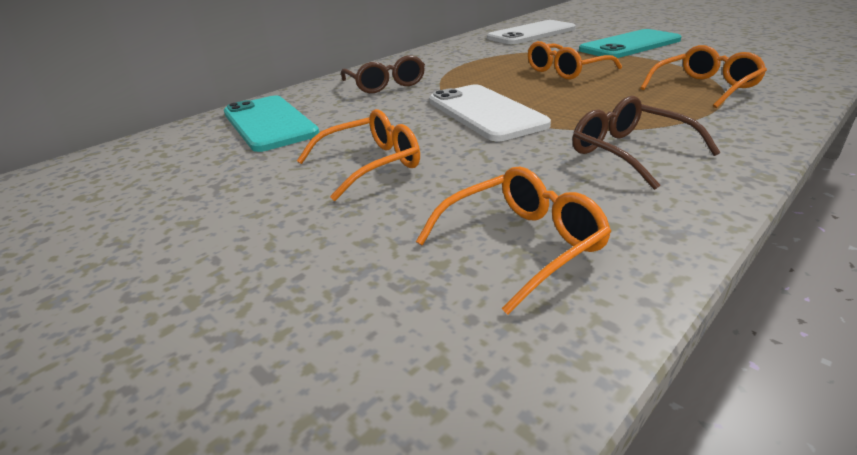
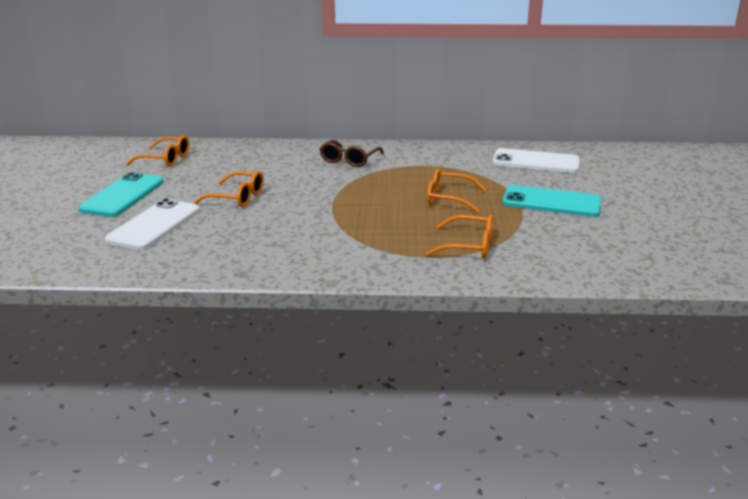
camera: 45 degrees right, 5 degrees down
(269, 123) = (256, 158): turquoise phone -> turquoise phone (123, 195)
(485, 113) = (336, 199): white phone -> white phone (154, 225)
(521, 244) = (200, 248): orange glasses -> orange glasses (165, 159)
(629, 152) = (322, 247): brown glasses -> none

